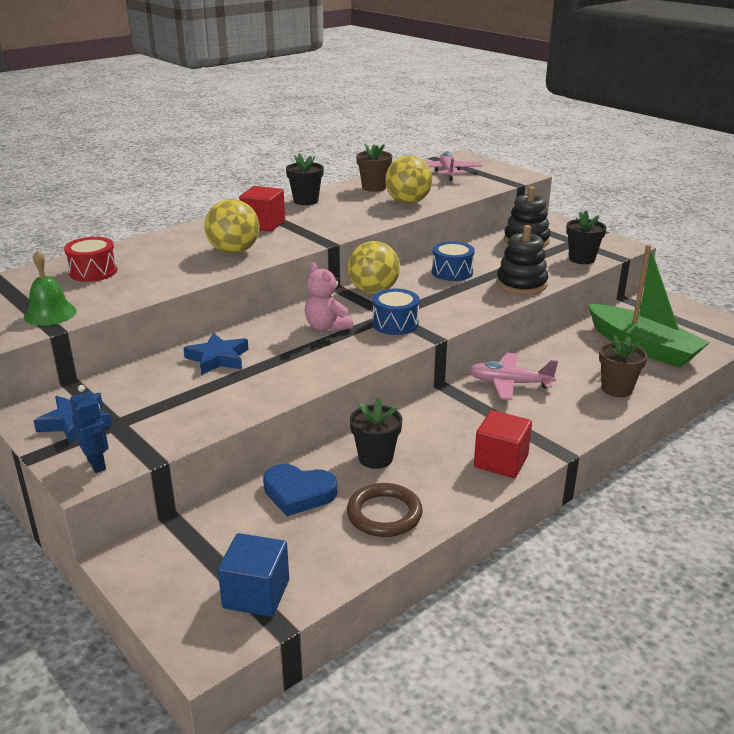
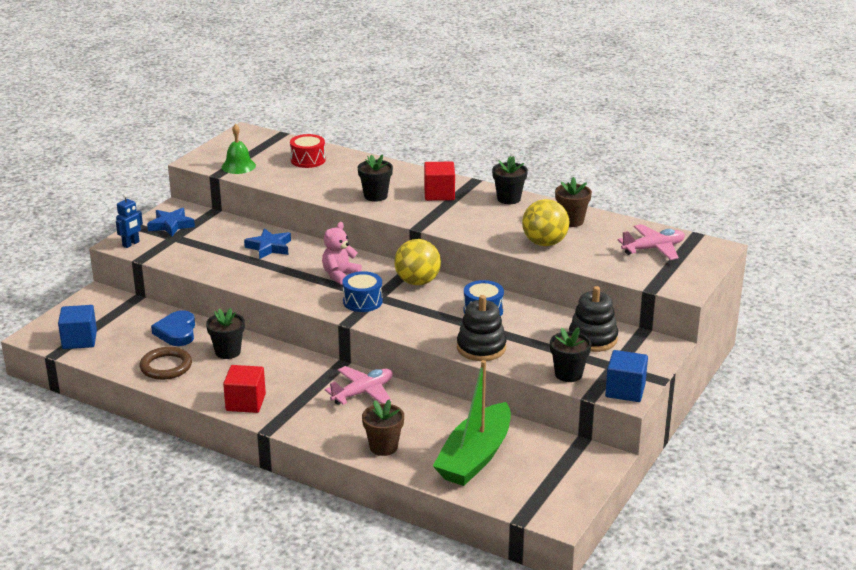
camera: 70 degrees right, 0 degrees up
(234, 251) = (375, 196): yellow ball -> black flower pot
(510, 383) = (363, 393): pink plane -> pink plane turned 60 degrees clockwise
(614, 244) = (625, 390): none -> blue cube

